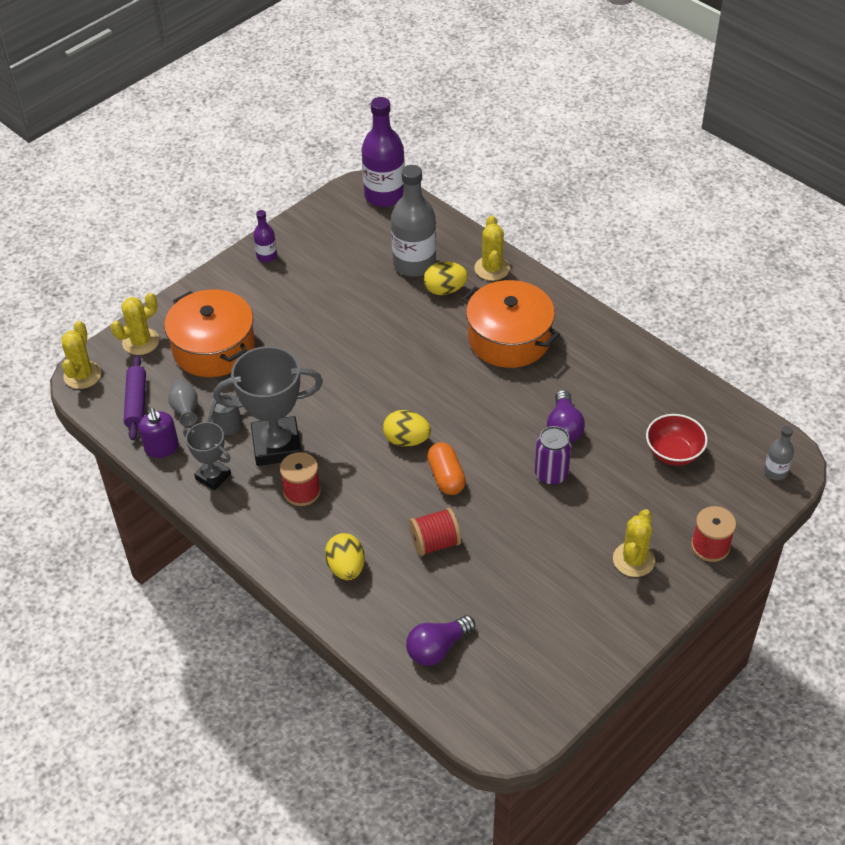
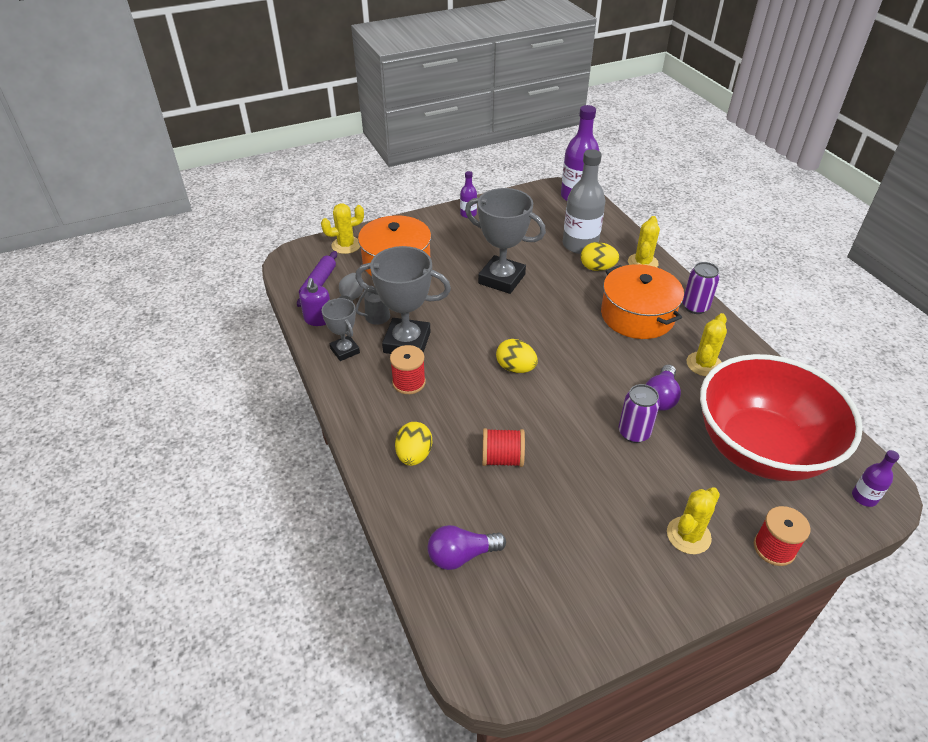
camera: 20 degrees right, 5 degrees down
(82, 375) = (292, 256): yellow cactus -> yellow cactus (704, 364)
(345, 335) = (501, 279): none -> grey trophy
(446, 477) = (537, 407): orange capsule -> none
(565, 310) = (695, 307): none -> purple can
(673, 453) = (760, 449): red bowl -> red bowl, size x2.44
(775, 472) = (864, 497): grey bottle -> purple bottle

